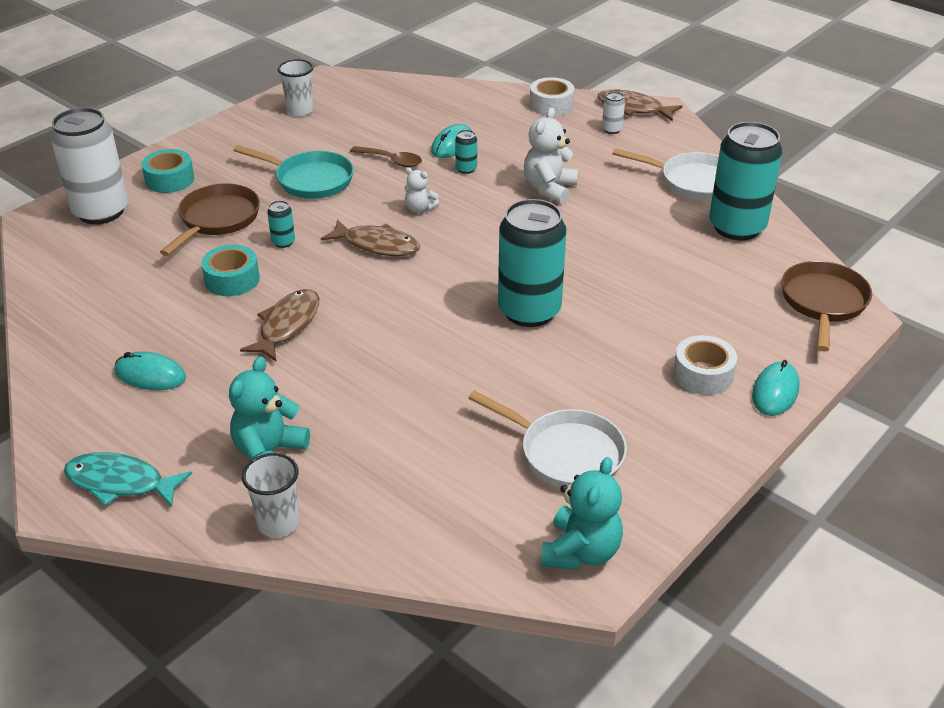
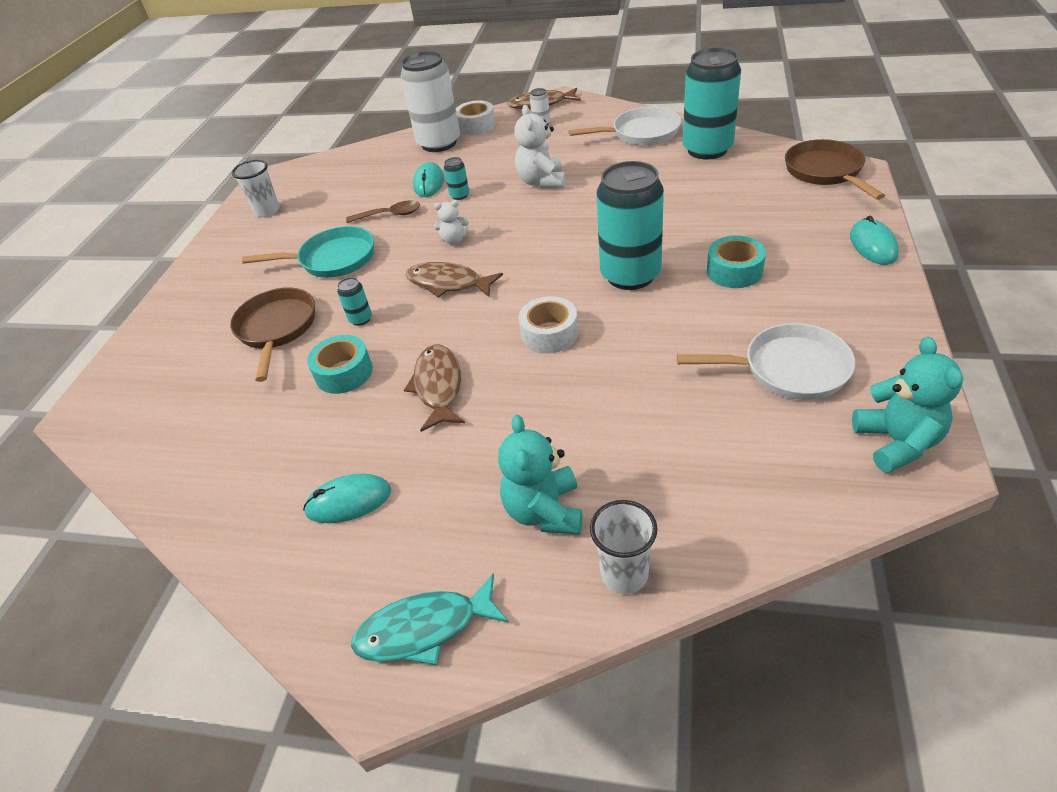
camera: 25 degrees left, 5 degrees up
(101, 211) = (147, 375): white can -> white can (439, 143)
(169, 179) = (194, 316): turquoise tape -> turquoise tape (734, 271)
(377, 245) = (448, 283): brown fish -> brown fish turned 150 degrees counterclockwise
(703, 374) = (810, 258): white tape -> white tape (549, 334)

